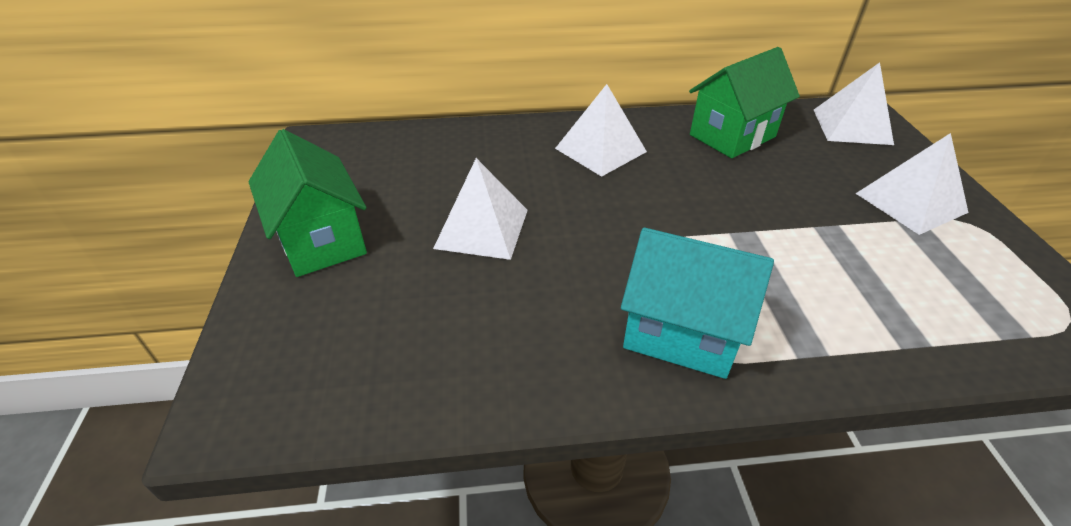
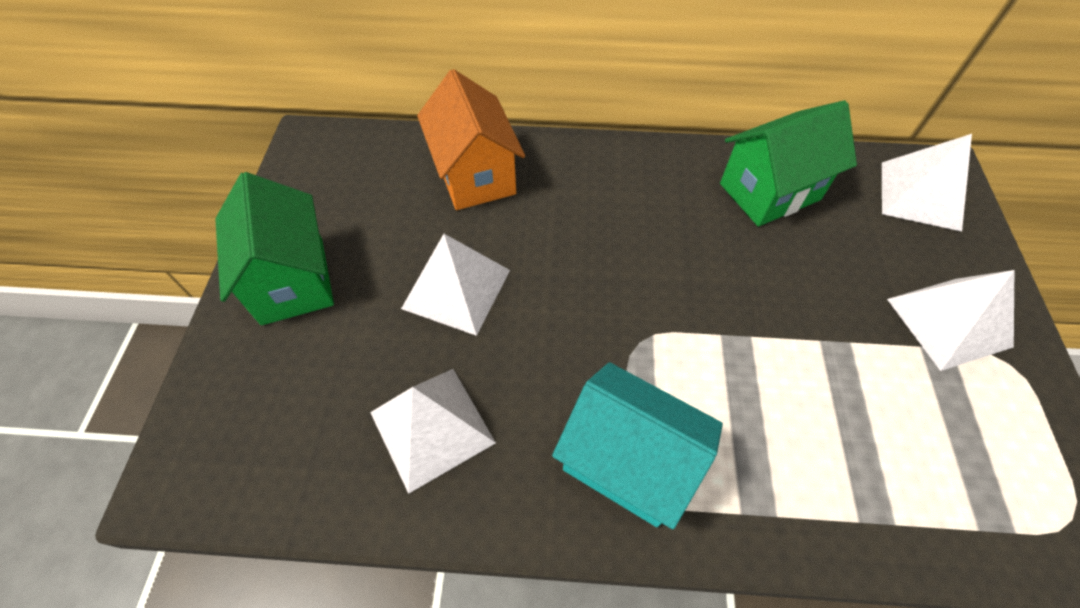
camera: 10 degrees right, 15 degrees up
(476, 149) = (475, 175): none -> orange house
(600, 150) = (611, 194): white pyramid -> white pyramid (432, 427)

